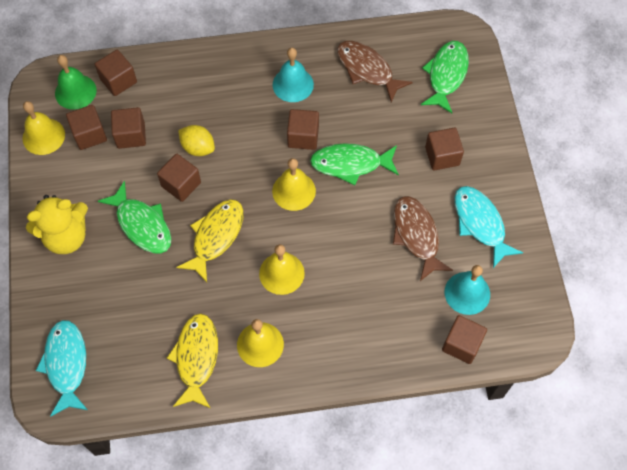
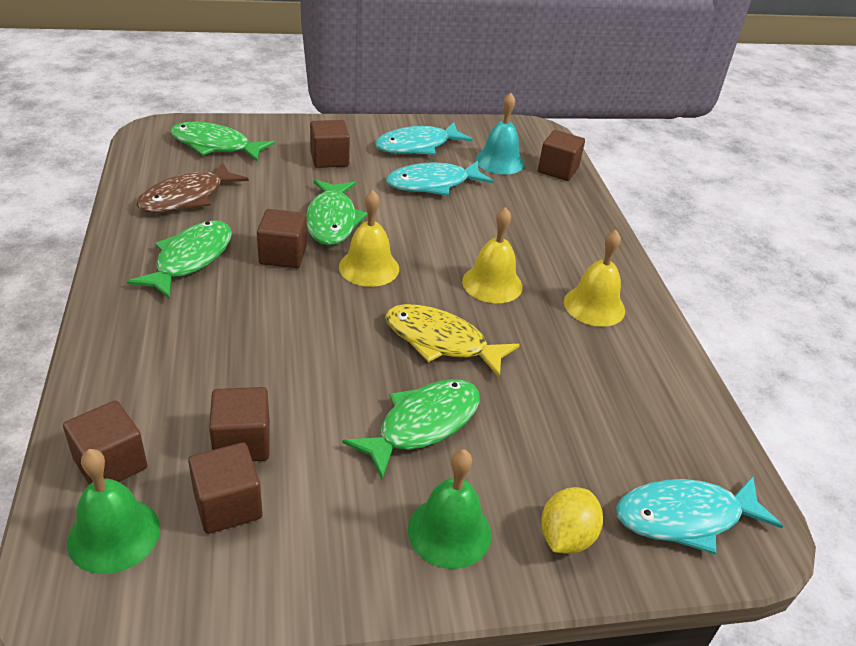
camera: 95 degrees left, 25 degrees down
(43, 136) = (214, 587): yellow bell -> none
(66, 237) = (449, 531): yellow teddy bear -> green bell
(181, 184) = (350, 378): brown cube -> none
(196, 358) = (629, 364): yellow fish -> none
(198, 148) = (283, 358): yellow lemon -> yellow lemon (566, 537)
(293, 84) = (190, 259): turquoise bell -> green fish
(416, 235) = (433, 184): brown fish -> turquoise fish

